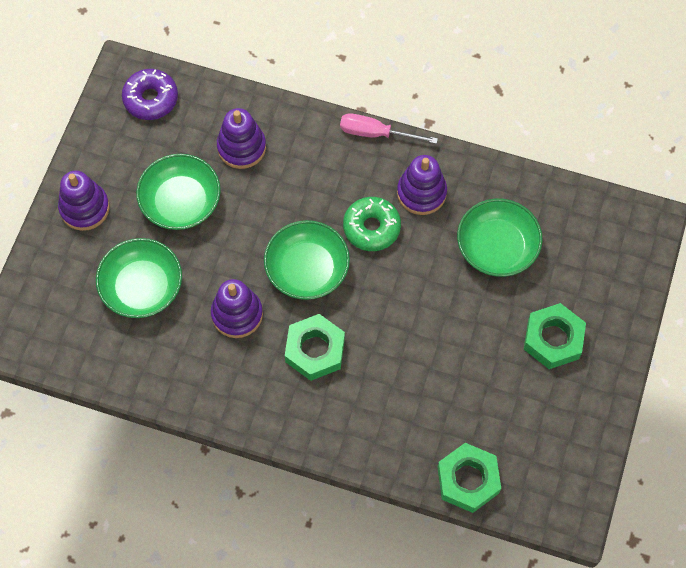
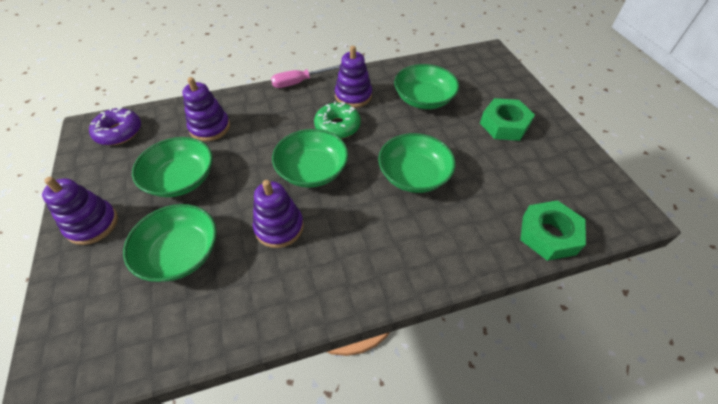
camera: 35 degrees left, 15 degrees down
(315, 350) = (360, 216): green nut -> none
(400, 338) = (414, 175): none -> green bowl

